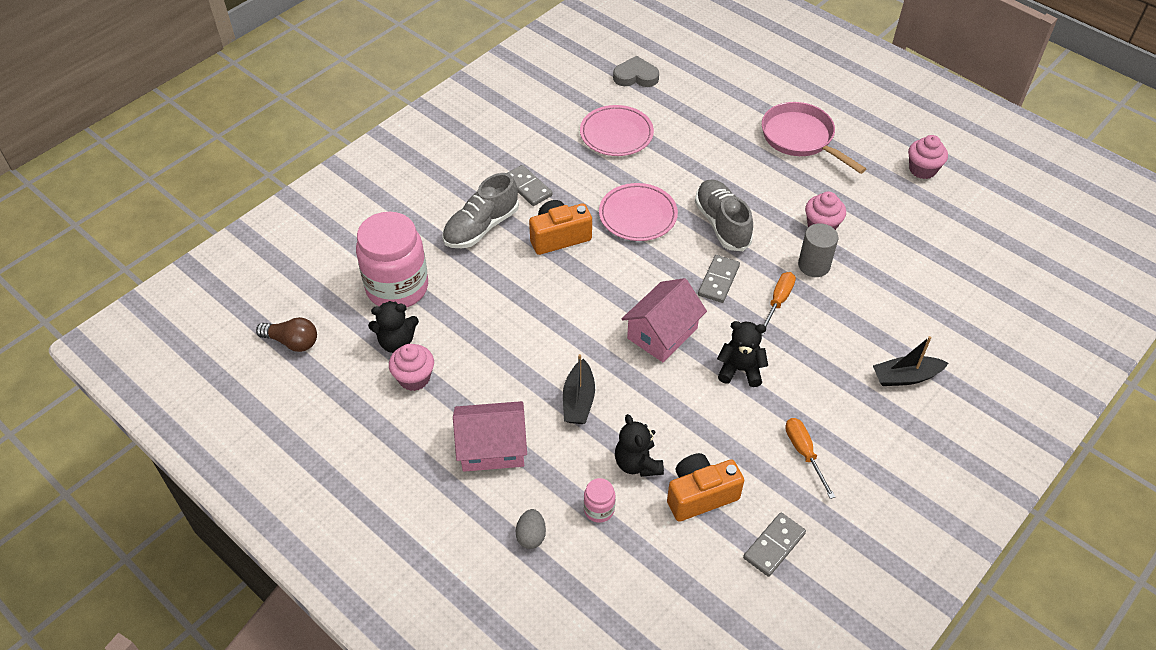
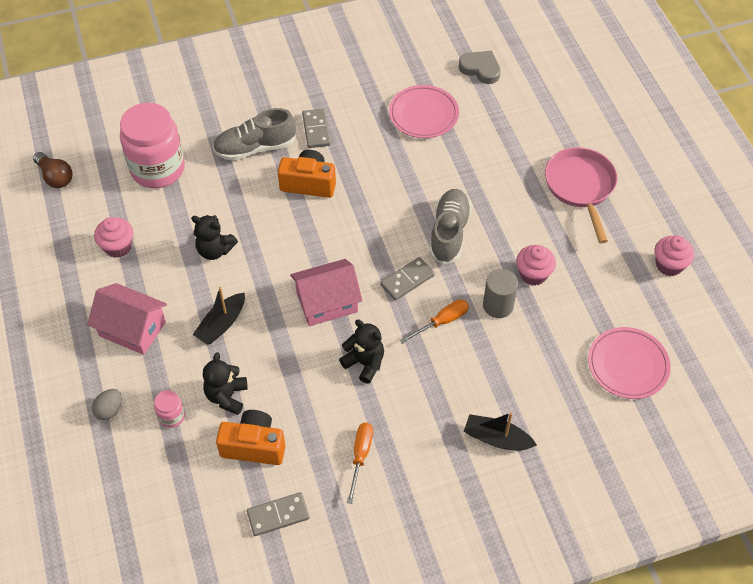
camera: 30 degrees right, 5 degrees up
(396, 342) = (126, 212): black teddy bear -> black teddy bear (215, 250)
(638, 215) = (385, 193): pink plate -> pink plate (628, 365)

